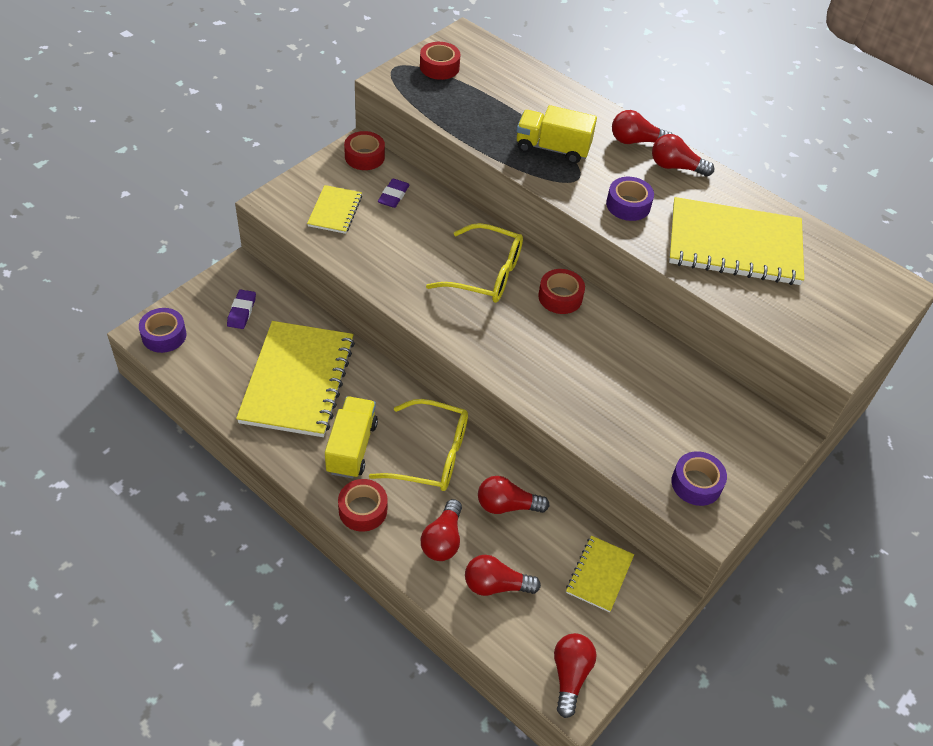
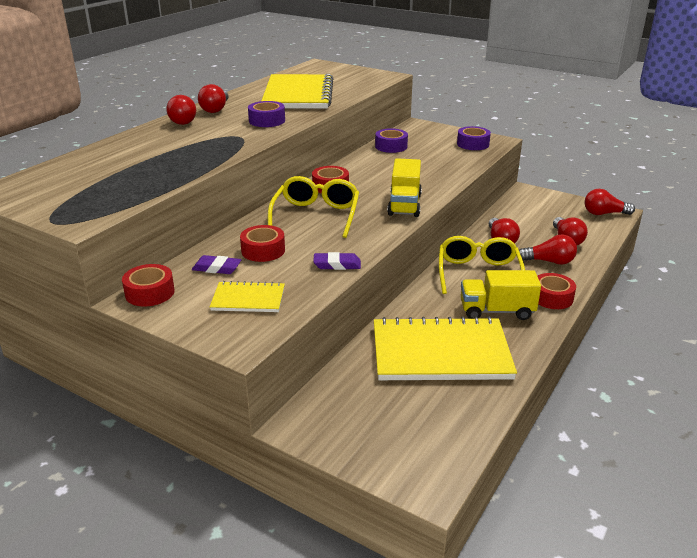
camera: 95 degrees left, 20 degrees down
(164, 335) = (426, 468): purple tape -> purple tape (391, 146)
(242, 311) = (363, 410): purple eraser -> purple eraser (337, 264)
(439, 67) = (58, 199): red tape -> red tape (263, 250)
(552, 148) = (198, 146): yellow truck -> yellow truck (404, 205)
(599, 574) = (528, 208): yellow notebook -> none

